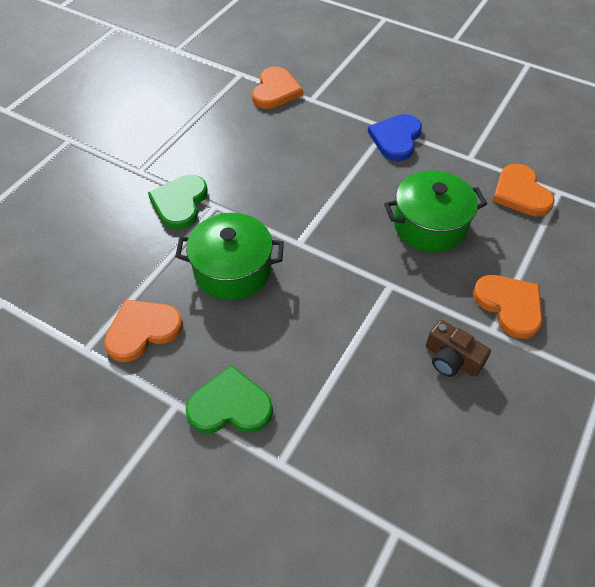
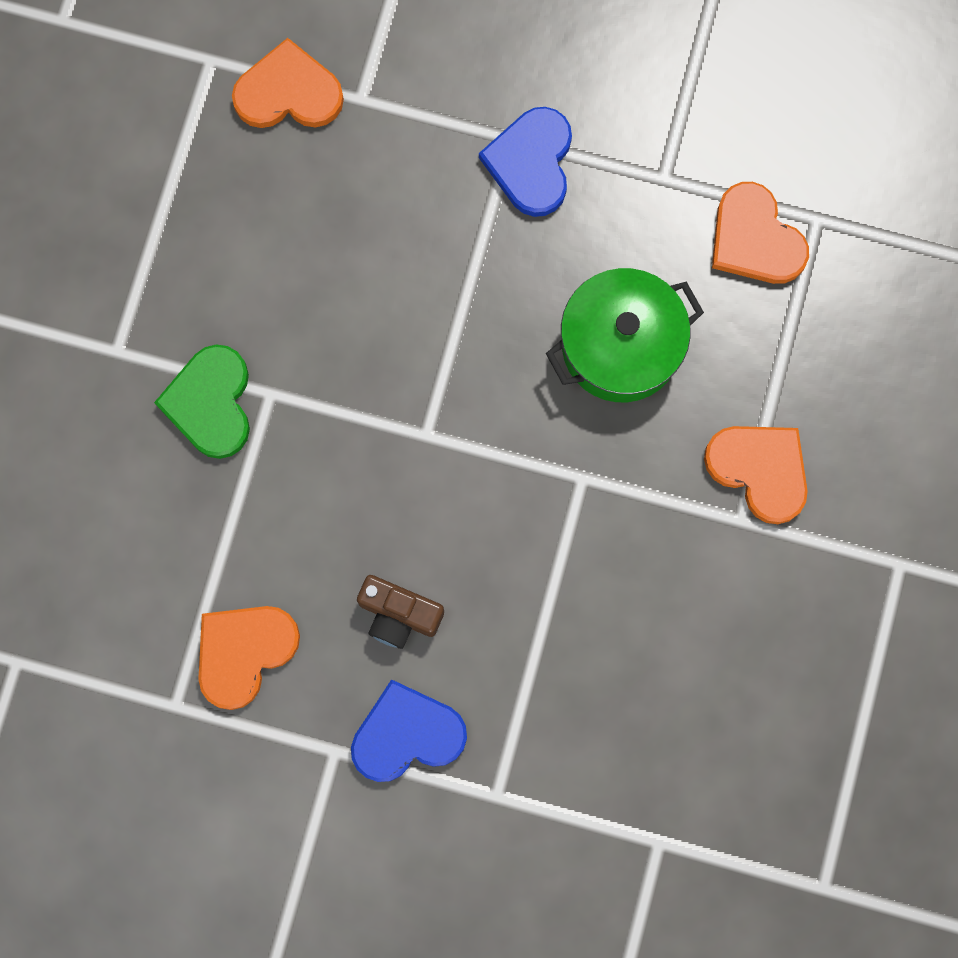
camera: 15 degrees left, 25 degrees up
(230, 405) = (407, 734): green heart -> blue heart
(232, 270) = (339, 512): green pot -> none
(275, 91) = (288, 92): orange heart -> orange heart turned 90 degrees counterclockwise
(451, 359) = (689, 583): brown camera -> brown camera (398, 614)

